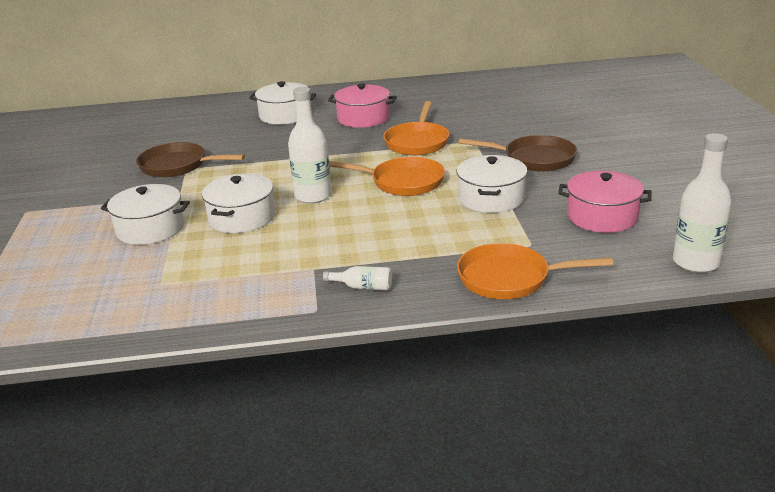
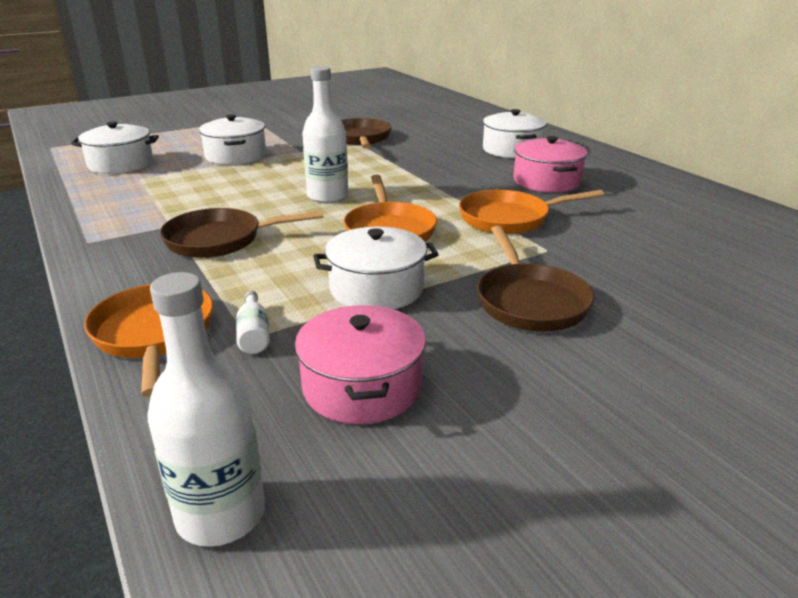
camera: 65 degrees right, 0 degrees up
(242, 218) = (267, 179): white pot -> white pot (121, 164)
(363, 287) = (133, 254): white bottle -> white bottle (254, 334)
(365, 247) = (220, 240): none -> brown pan

